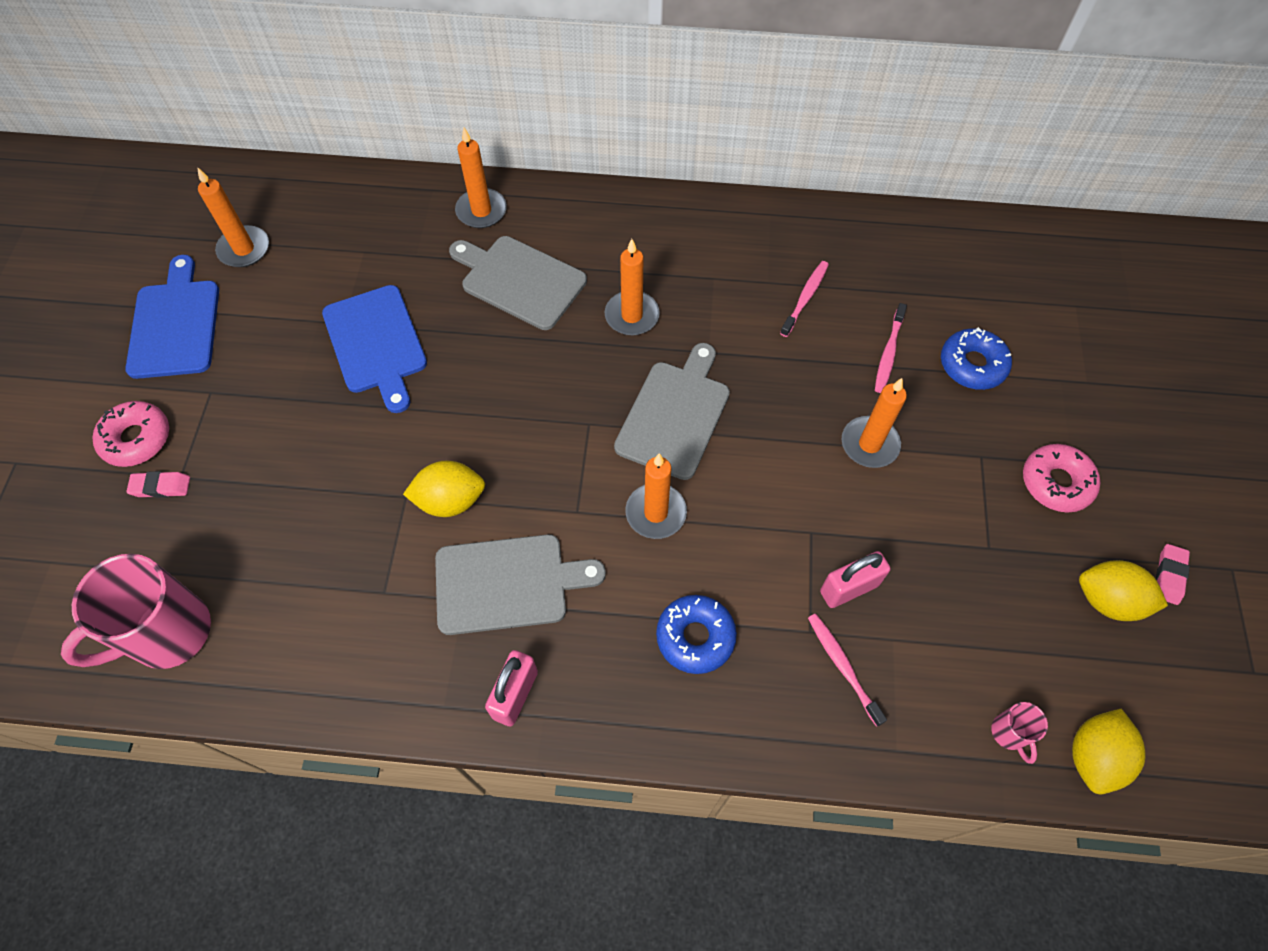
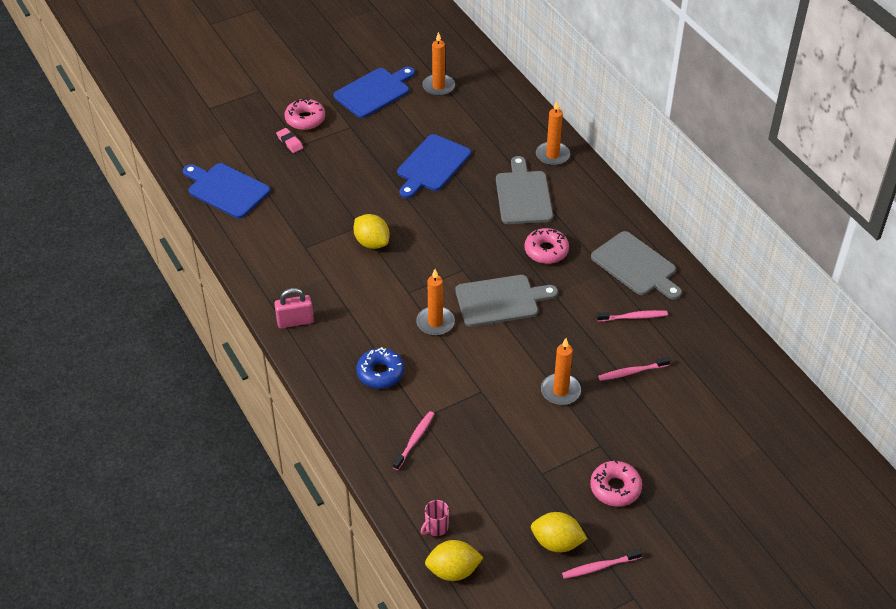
camera: 55 degrees right, 15 degrees down
(168, 633) = (226, 189): pink mug -> blue cutting board
(508, 583) = (347, 288): grey cutting board -> grey cutting board (636, 266)
(632, 316) = (546, 251): orange candle -> pink donut
(849, 588) = (462, 422): pink padlock -> none
(972, 365) = (662, 414): blue donut -> none
(1108, 600) = (557, 542): yellow lemon -> yellow lemon turned 60 degrees counterclockwise
(1169, 576) = (600, 567): pink eraser -> pink toothbrush

